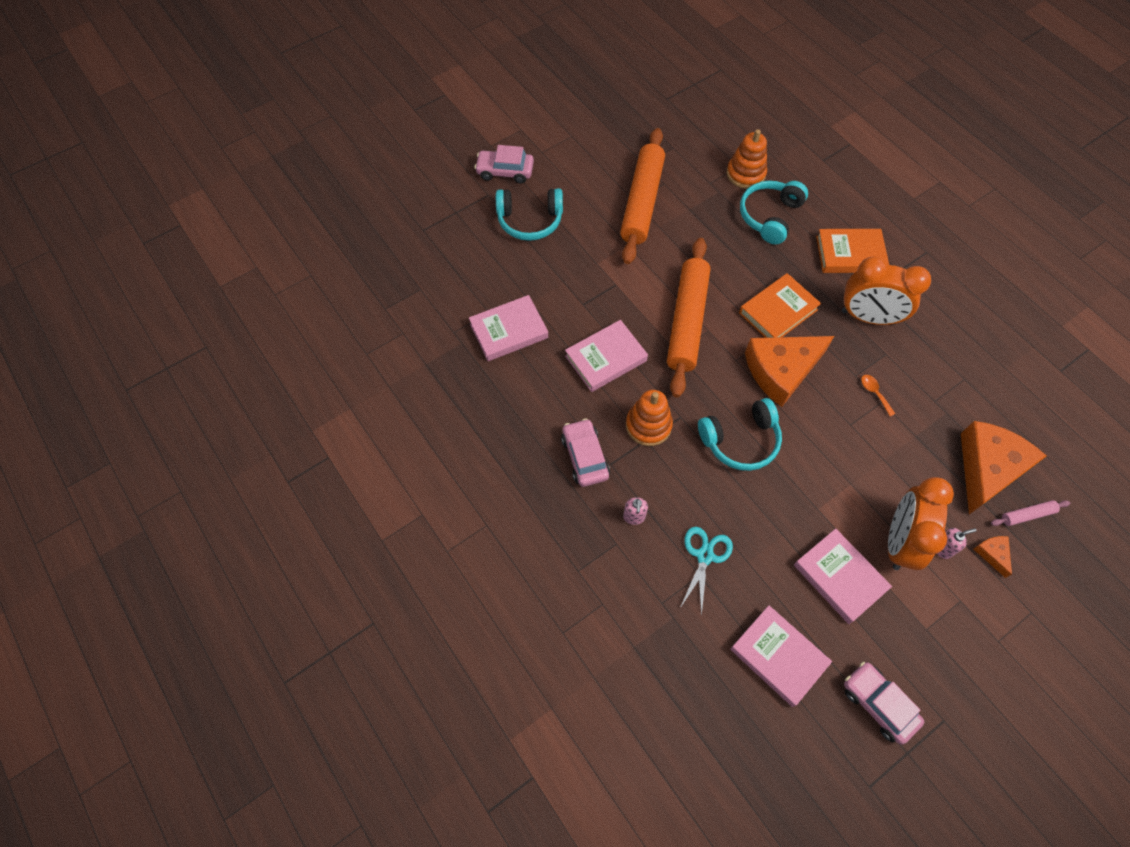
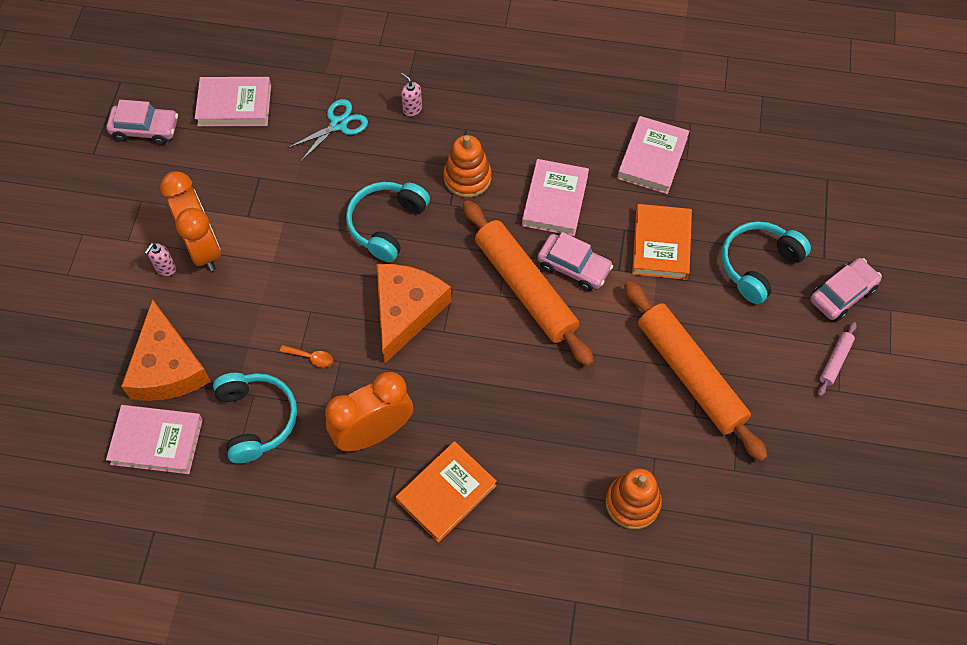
camera: 135 degrees right, 0 degrees up
(585, 457) = (489, 118): pink car -> pink car (574, 267)
(705, 556) = (338, 124): turquoise scissors -> turquoise scissors turned 105 degrees counterclockwise
(769, 216) = (560, 469): turquoise headphones -> turquoise headphones (257, 419)
(778, 311) = (458, 367): orange book -> orange book (661, 245)
(839, 577) = (230, 186): pink book -> pink book (157, 441)
(992, 554) = (122, 295): orange cheese -> none
(1027, 515) = (111, 352): pink rolling pin -> pink rolling pin (835, 361)

